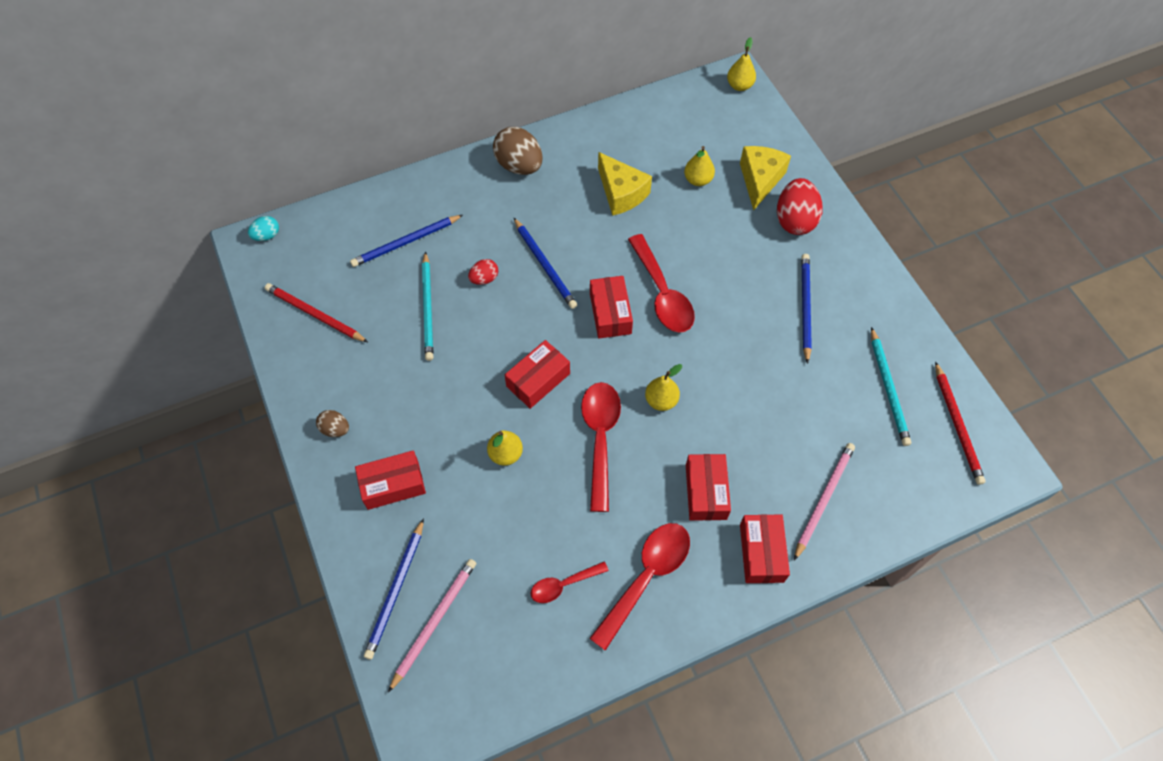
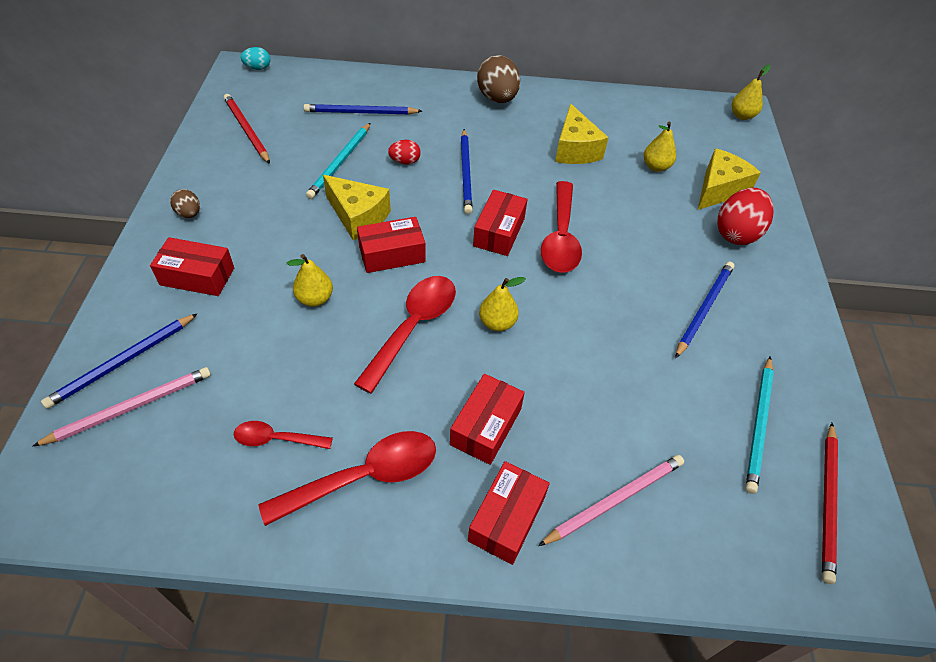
camera: 25 degrees right, 10 degrees down
(484, 357) = (358, 216): none -> yellow cheese

